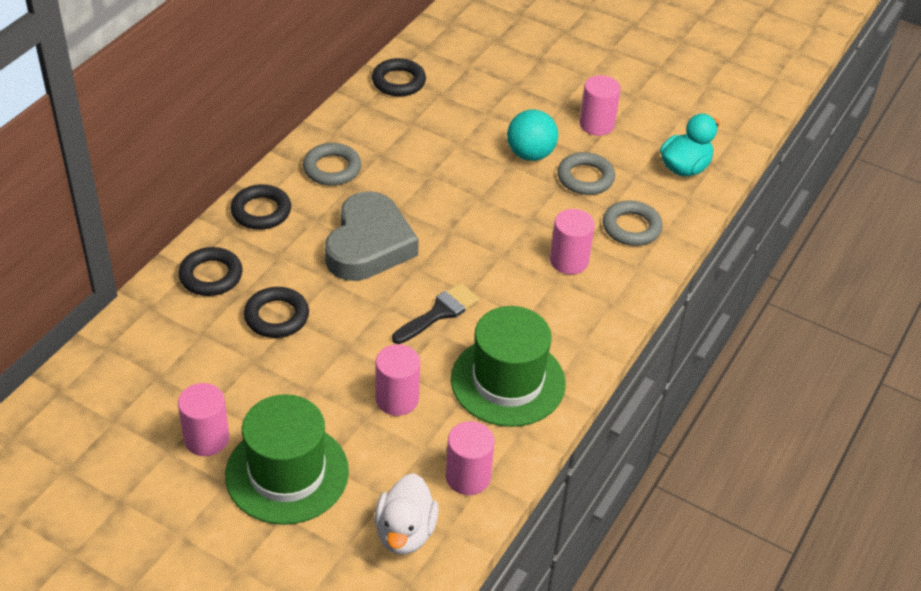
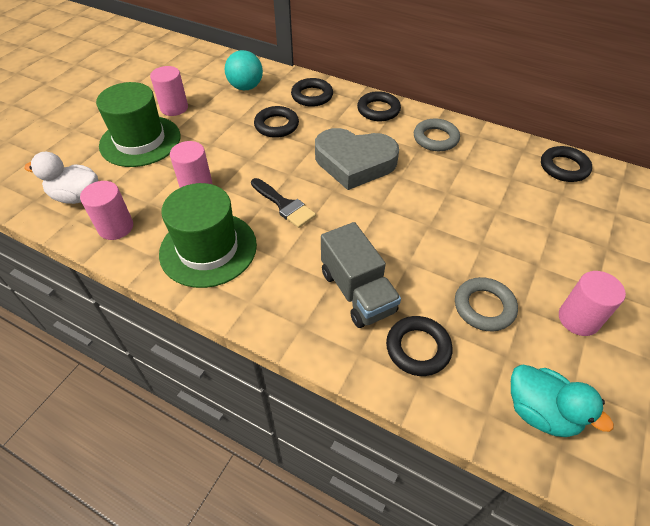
camera: 90 degrees right, 5 degrees up
(530, 154) = (503, 261): turquoise ball -> turquoise ball (246, 87)
(569, 261) = (357, 292): pink cylinder -> grey truck
(631, 227) = (418, 348): grey ring -> black ring

